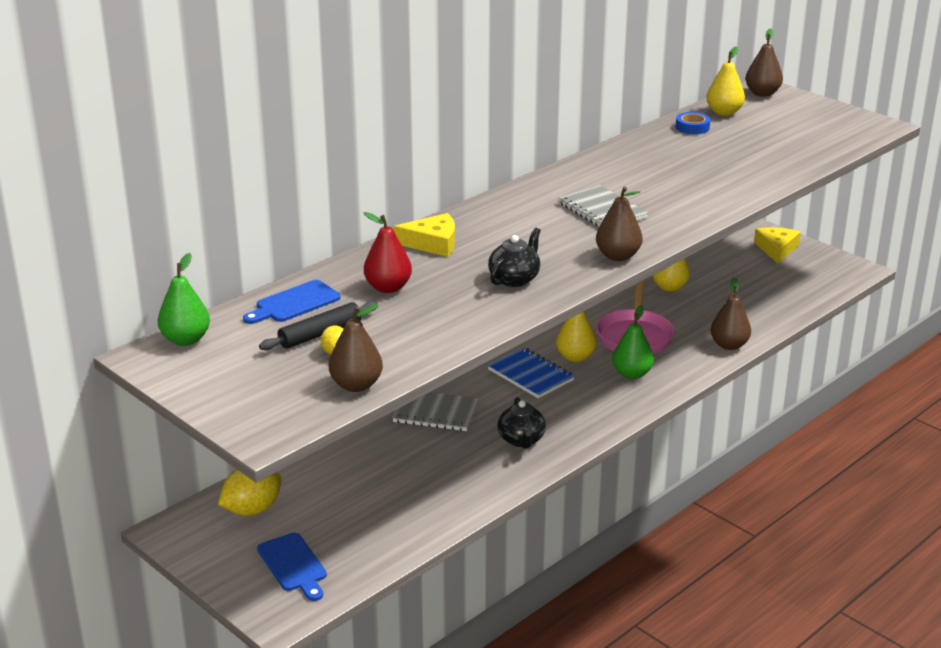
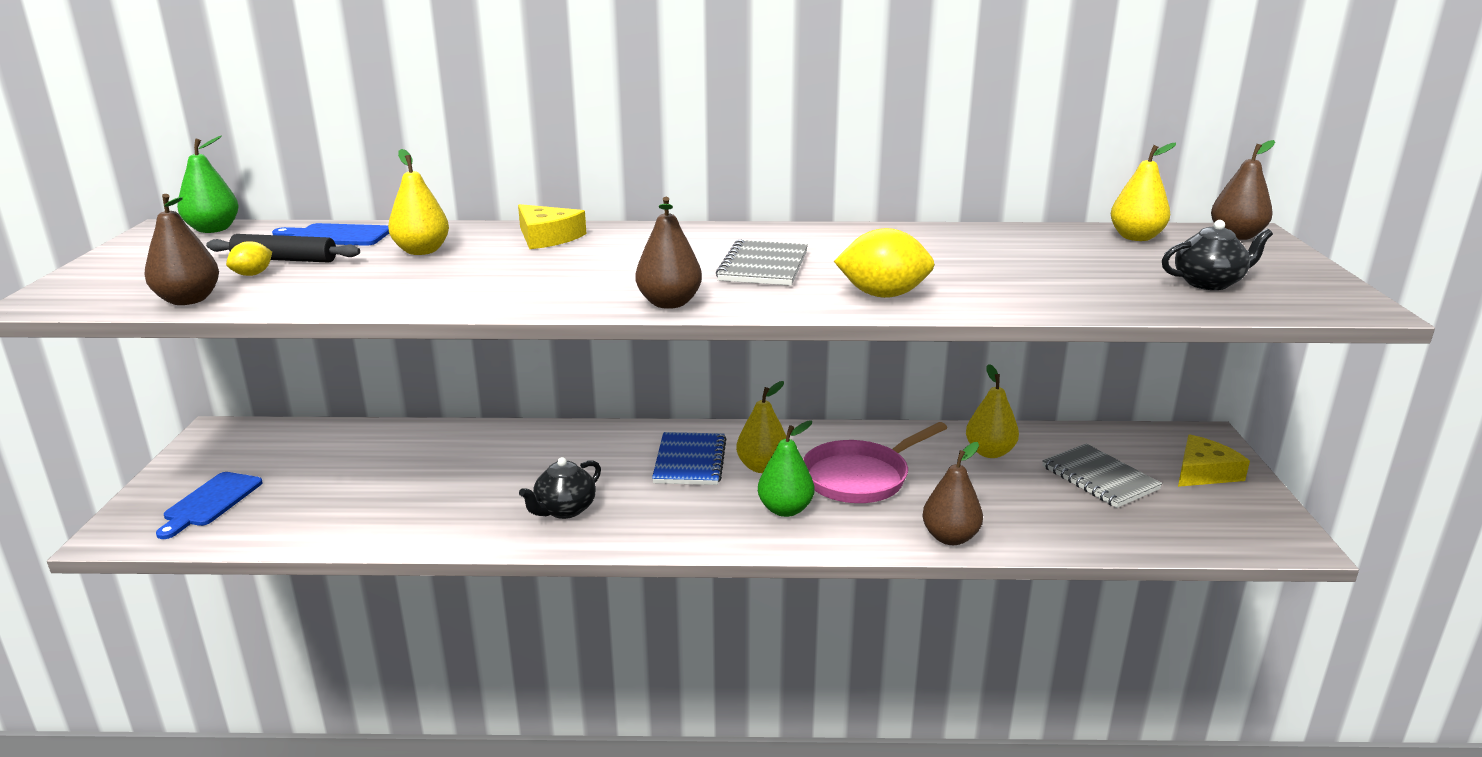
camera: 45 degrees right, 5 degrees down
(252, 509) = (284, 447): yellow lemon -> yellow lemon (883, 295)
(388, 288) = (422, 251): red pear -> yellow pear
(435, 413) = (550, 449): grey notebook -> grey notebook (1099, 478)
(514, 279) = (527, 283): black teapot -> black teapot (1209, 283)
(692, 127) = (1059, 238): blue tape -> none

